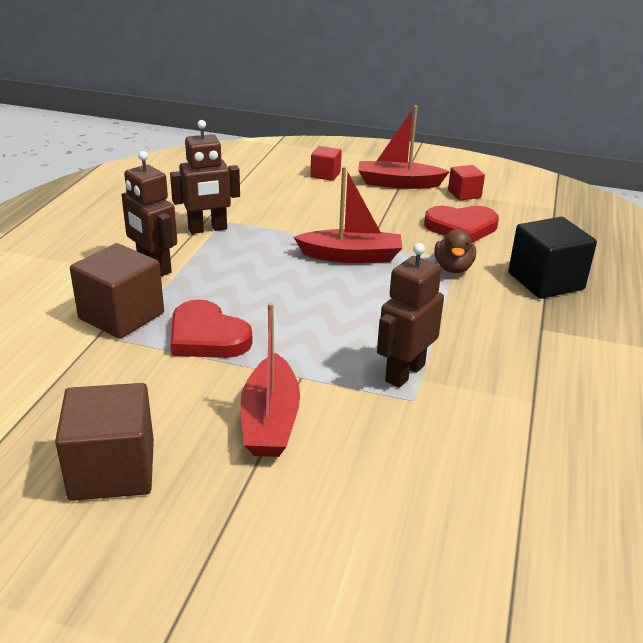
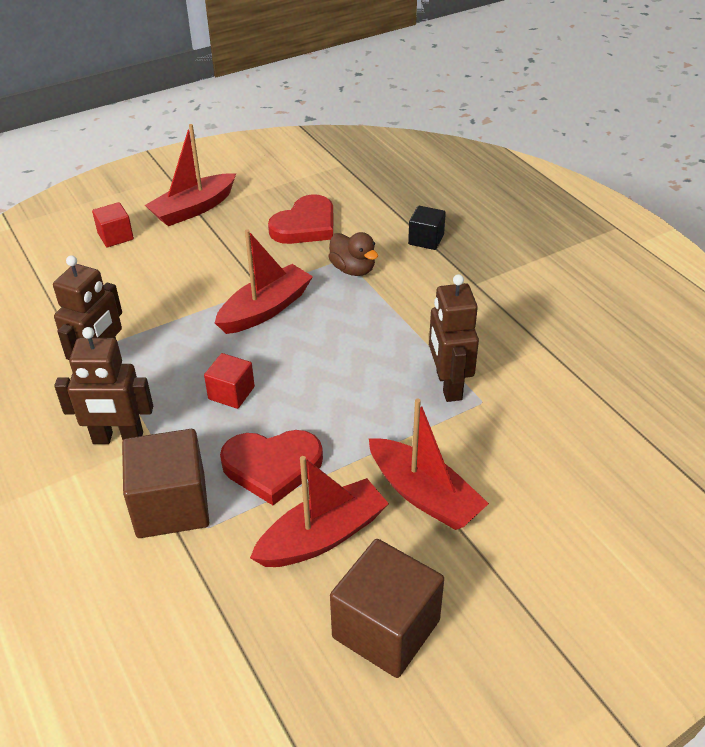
camera: 45 degrees left, 10 degrees up
(169, 392) = (322, 536): none -> red boat
(464, 194) = (261, 189): red cube -> red cube (231, 393)
(545, 281) = (426, 239): black cube -> black cube, size x0.55

